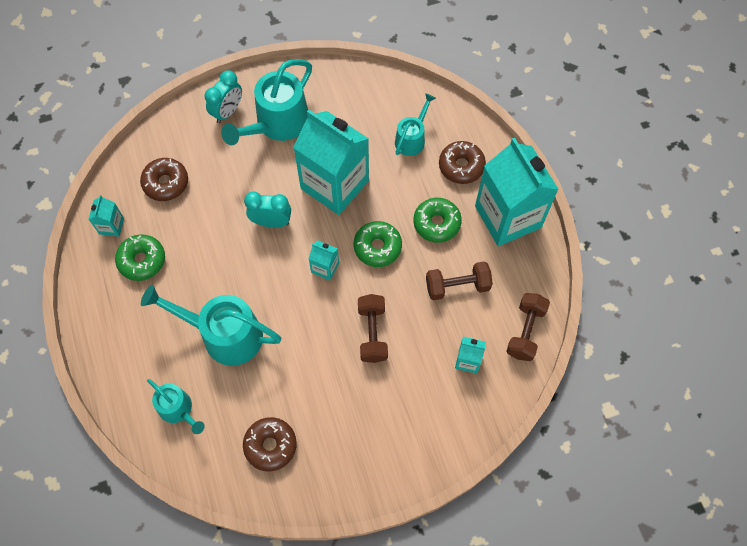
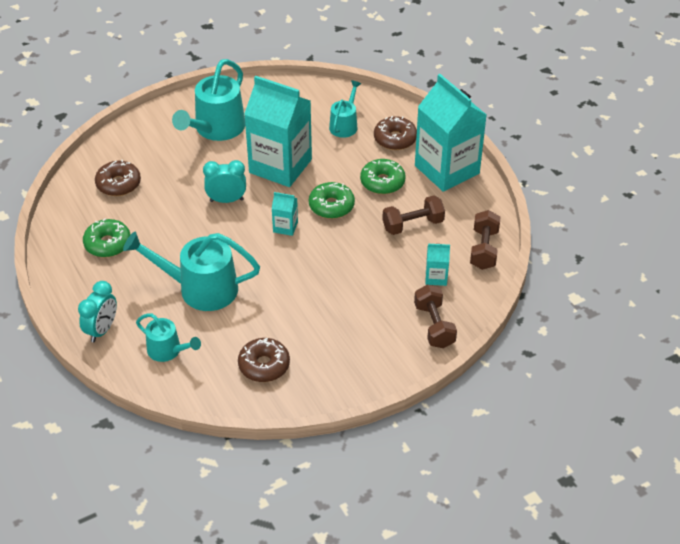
camera: 10 degrees left, 20 degrees down
(111, 226) = (72, 222): turquoise carton -> none
(228, 112) = (167, 126): turquoise clock -> turquoise clock (102, 330)
(372, 333) = (341, 269): brown dumbbell -> brown dumbbell (434, 326)

